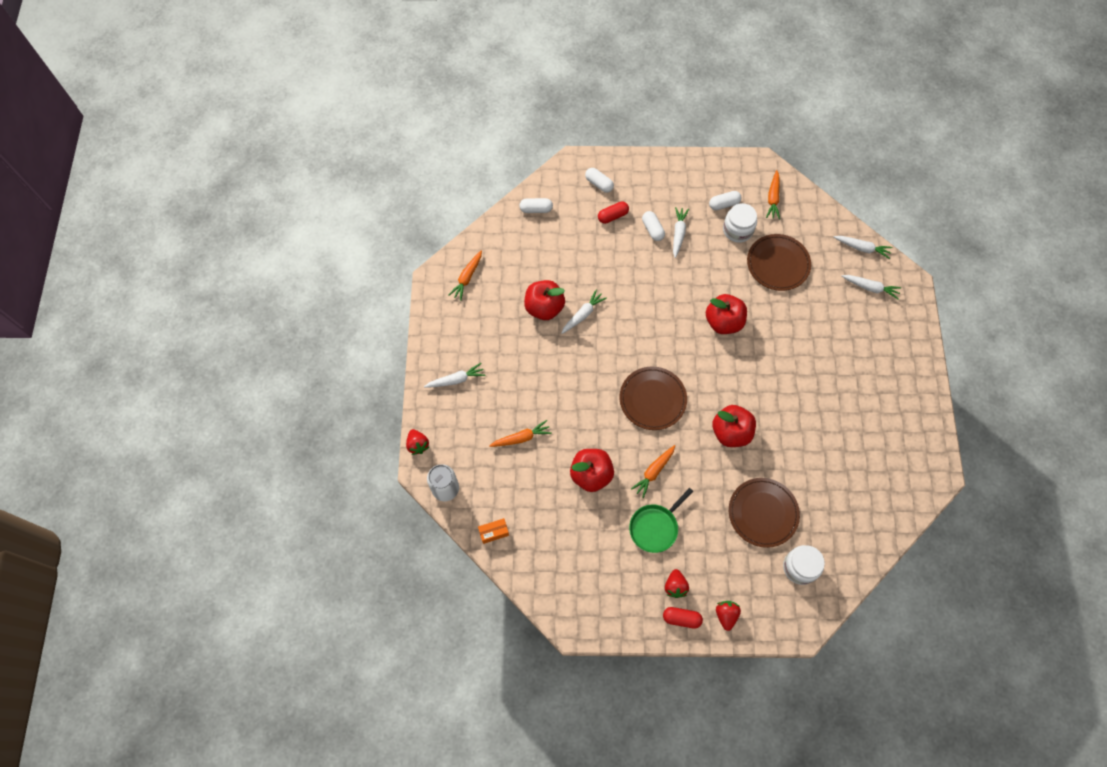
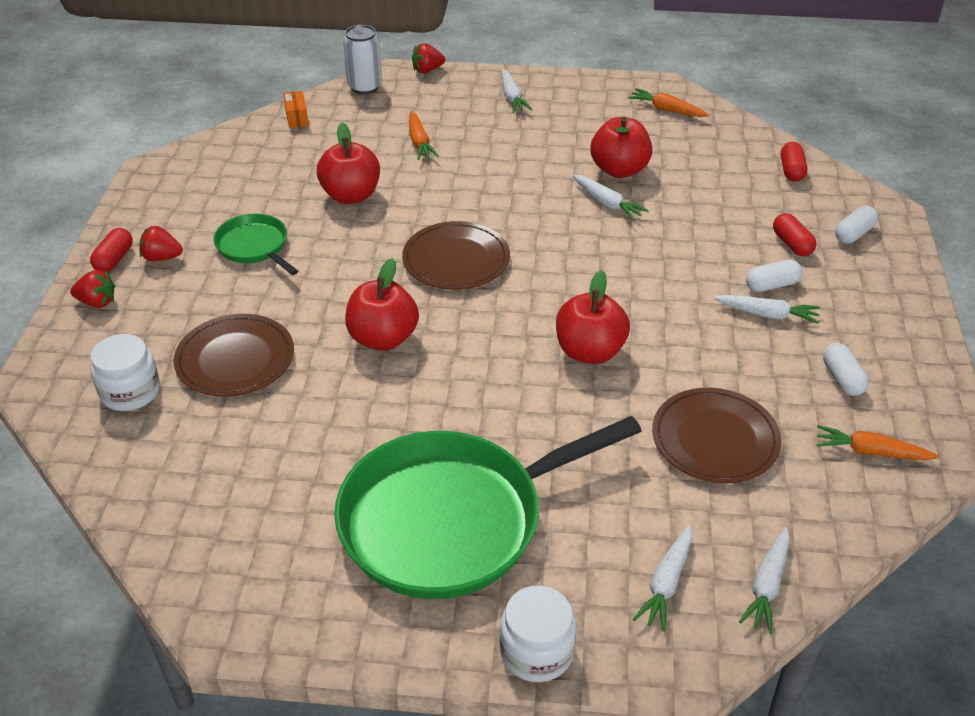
camera: 95 degrees right, 25 degrees down
(536, 209) = (791, 171): white capsule -> red capsule
(654, 472) = (338, 252): orange carrot -> none
(737, 230) = (786, 391): white jar -> white jar (536, 651)
(855, 381) = (450, 520): none -> green pan

